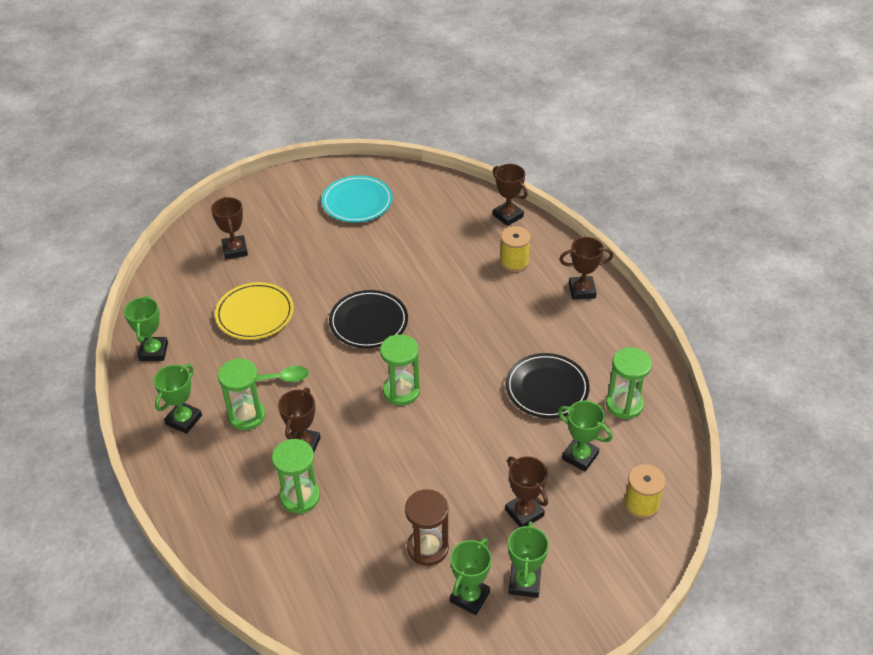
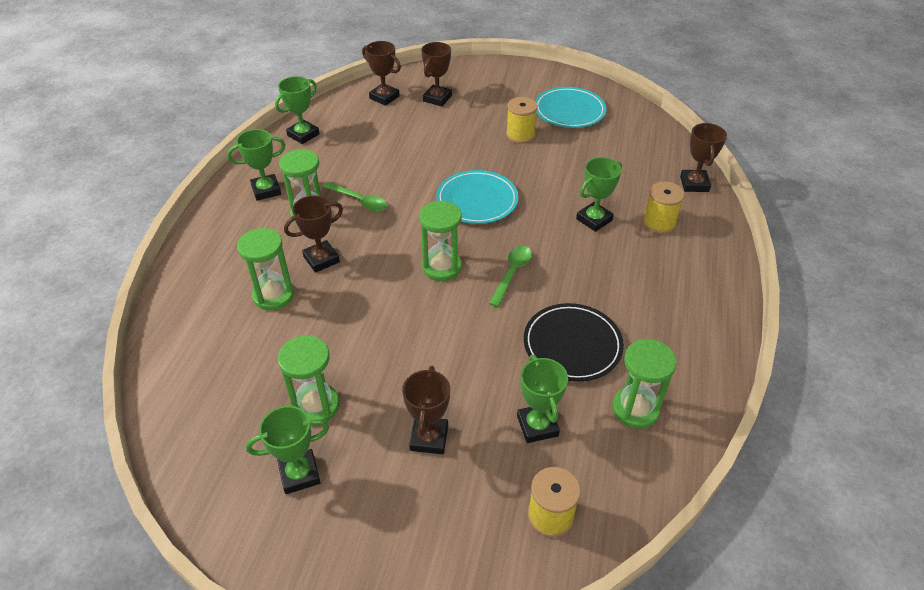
camera: 40 degrees right, 0 degrees up
(255, 314) = (399, 148): yellow plate -> none
(341, 246) = (520, 135): none -> yellow spool
(368, 322) = (477, 200): black plate -> turquoise plate
(427, 548) = (316, 405): brown hourglass -> green hourglass
(455, 363) = (512, 273): none -> green spoon
(524, 583) = (358, 500): green trophy -> green trophy (594, 220)
(582, 290) = (702, 282): brown trophy -> brown trophy (384, 97)

